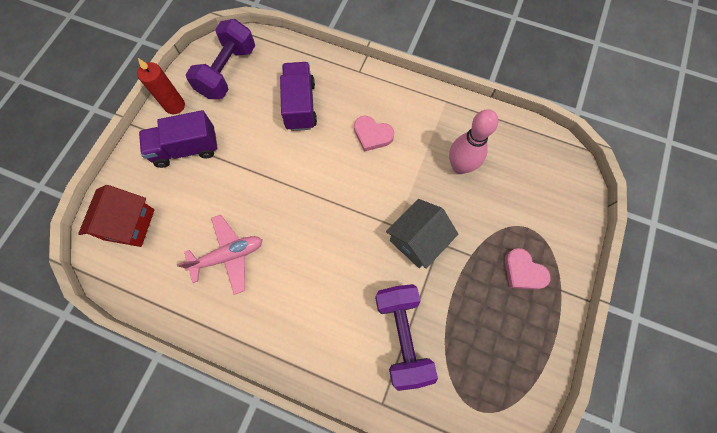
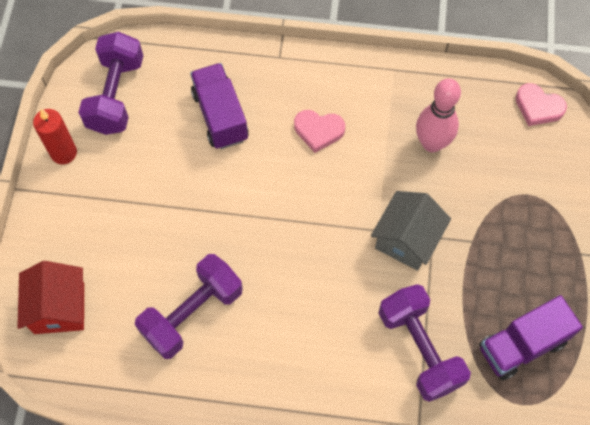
camera: 15 degrees left, 5 degrees down
(186, 149) = (97, 202): purple truck -> purple truck (522, 345)
(228, 255) = (192, 313): pink plane -> purple dumbbell
(523, 271) = (534, 244): pink heart -> pink heart (538, 107)

